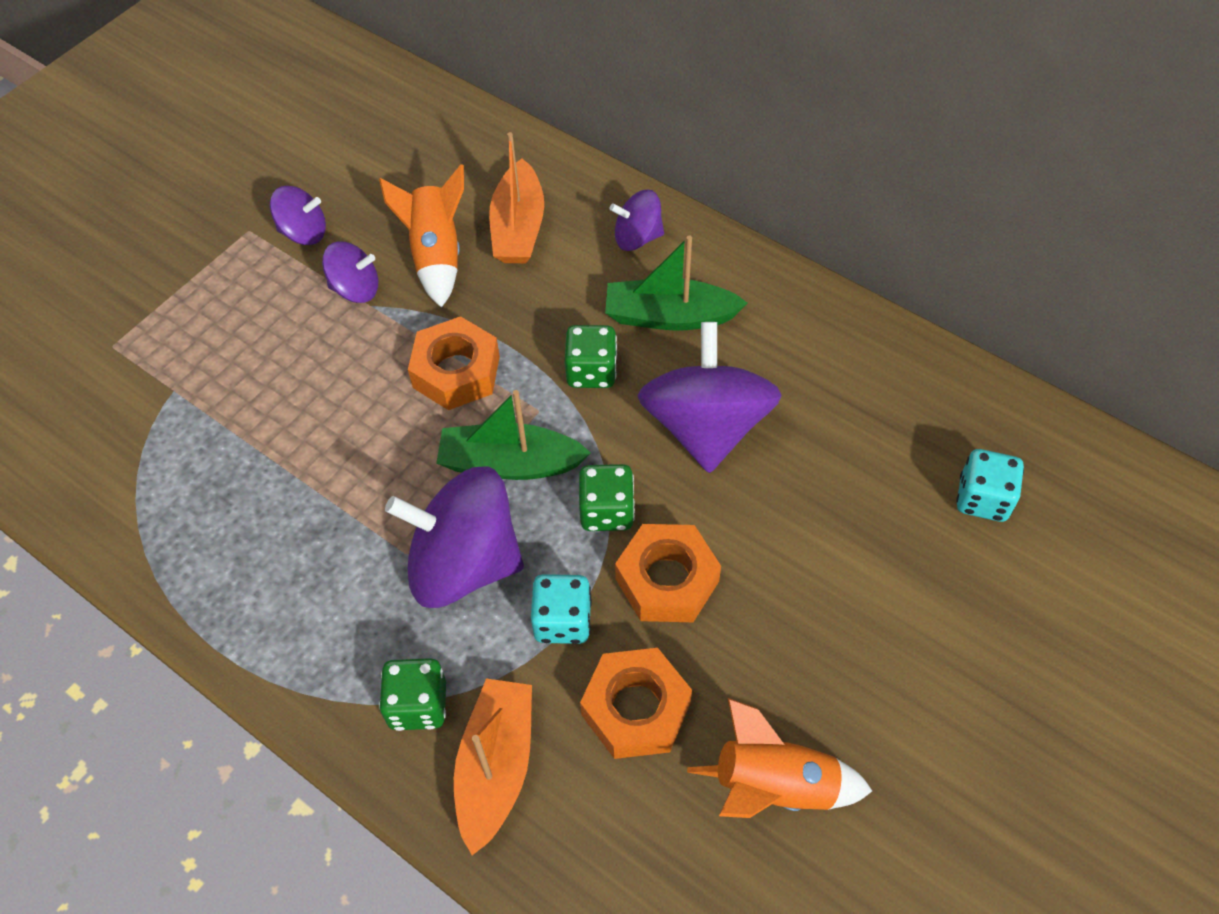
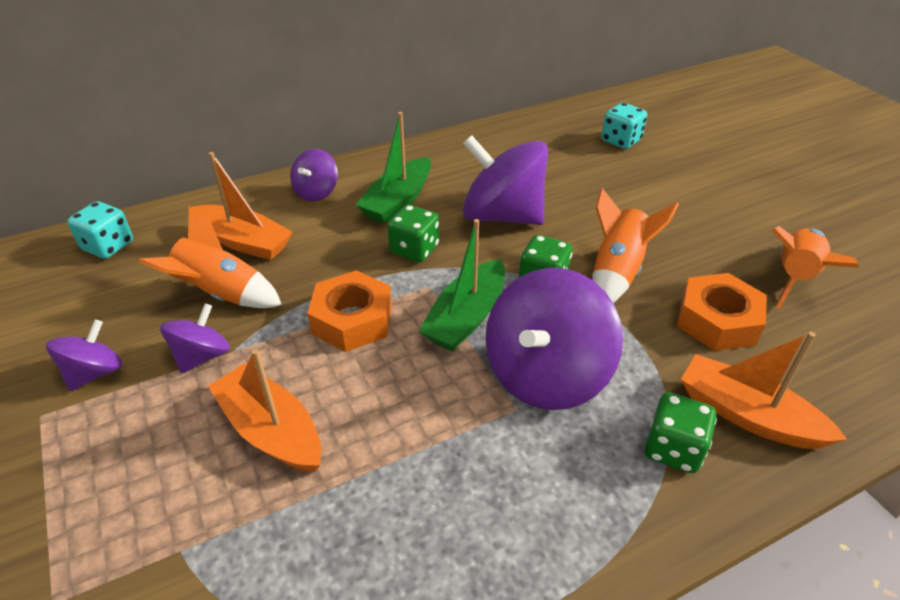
camera: 65 degrees left, 15 degrees down
(300, 383) = (271, 430): none -> orange boat
(562, 621) = (627, 334): turquoise dice -> turquoise dice (108, 246)
(667, 580) = (617, 272): orange nut -> orange rocket

